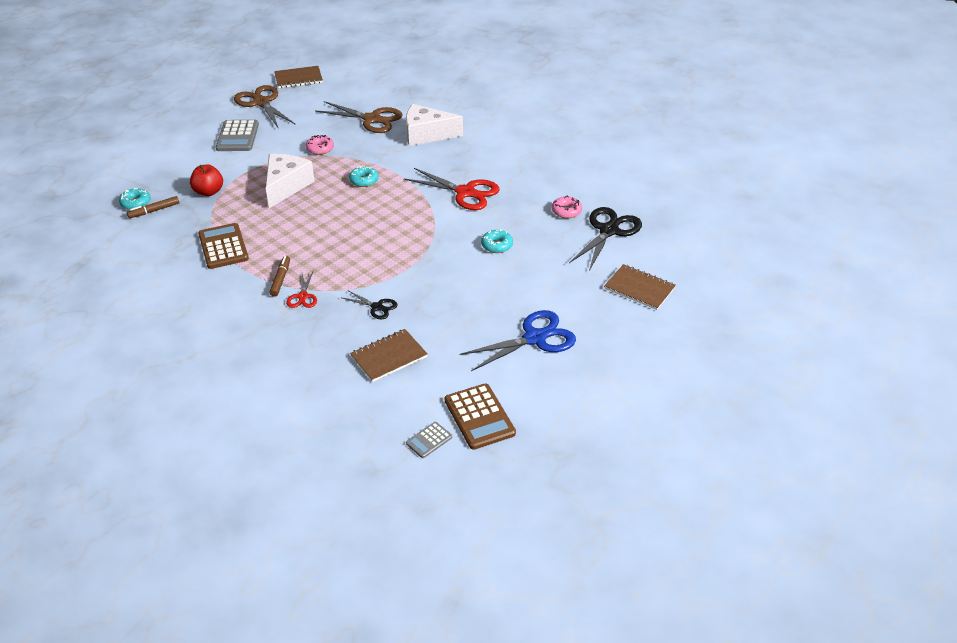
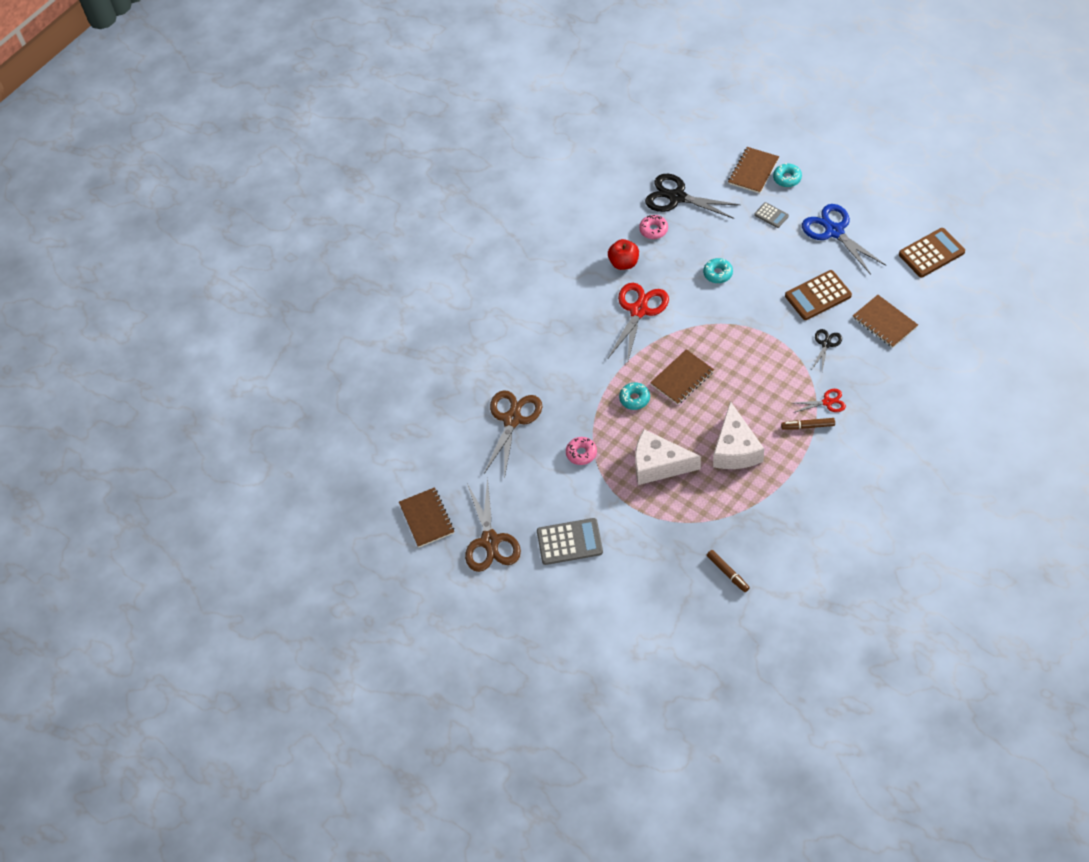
camera: 90 degrees left, 15 degrees up
(136, 203) = (718, 596): turquoise donut -> turquoise donut (787, 178)
(209, 192) = (683, 533): red apple -> red apple (624, 263)
(223, 247) = (772, 488): brown calculator -> brown calculator (818, 296)
(261, 102) = (490, 541): brown scissors -> brown scissors turned 60 degrees counterclockwise
(375, 209) = (682, 378): none -> brown notebook
(426, 134) = (537, 362): white cheese -> white cheese (735, 449)
(429, 440) = (965, 279): grey calculator -> grey calculator (771, 215)

